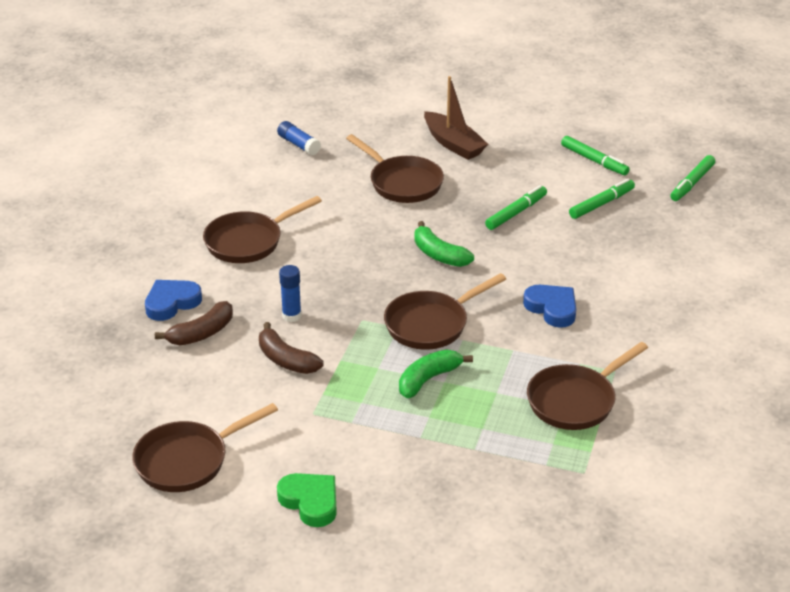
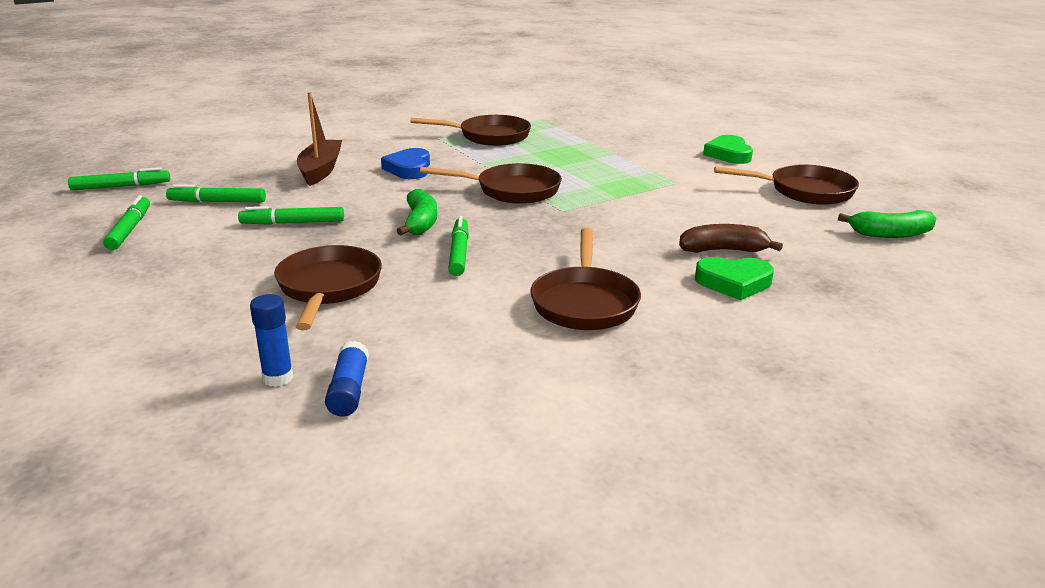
camera: 140 degrees left, 10 degrees down
(171, 303) = (733, 282): blue heart -> green heart
(248, 241) = (584, 303): brown pan -> brown pan turned 90 degrees clockwise
(286, 360) = (663, 211): brown banana -> none
(291, 316) = (620, 232): blue glue stick -> blue glue stick (278, 378)
(372, 242) = (459, 253): none -> green marker
(428, 379) = (566, 170): green banana -> green banana (891, 234)
(453, 144) = (192, 301): brown boat -> brown boat (321, 170)

